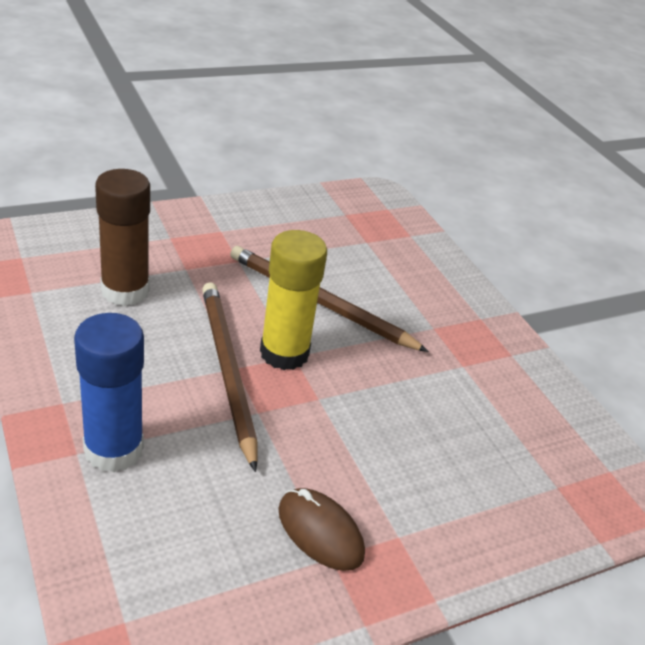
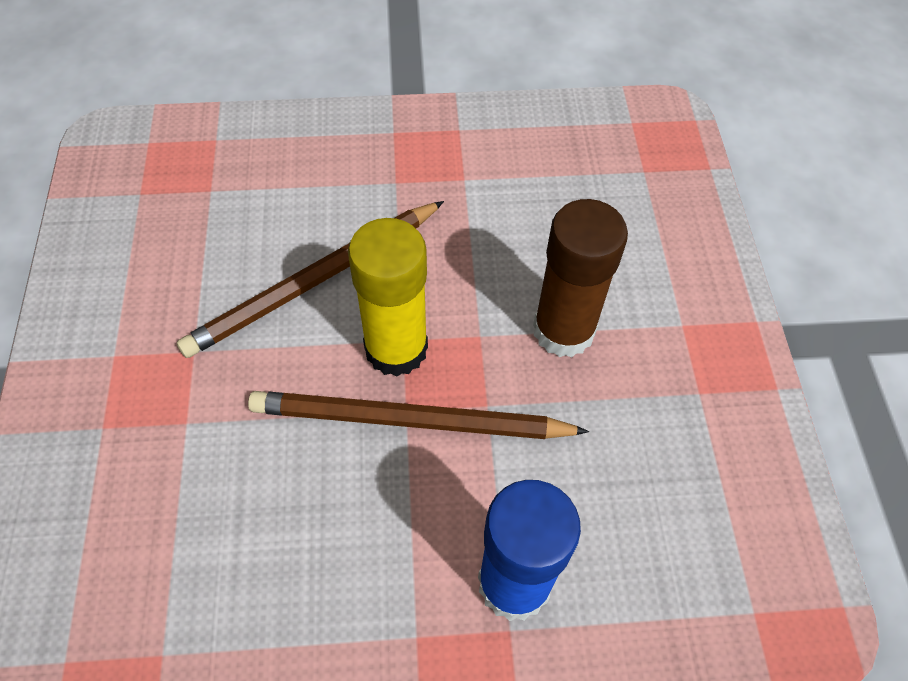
camera: 65 degrees left, 20 degrees up
(125, 291) = (209, 515): brown glue stick -> brown glue stick (563, 330)
(320, 532) = (669, 393): brown mouse -> none

